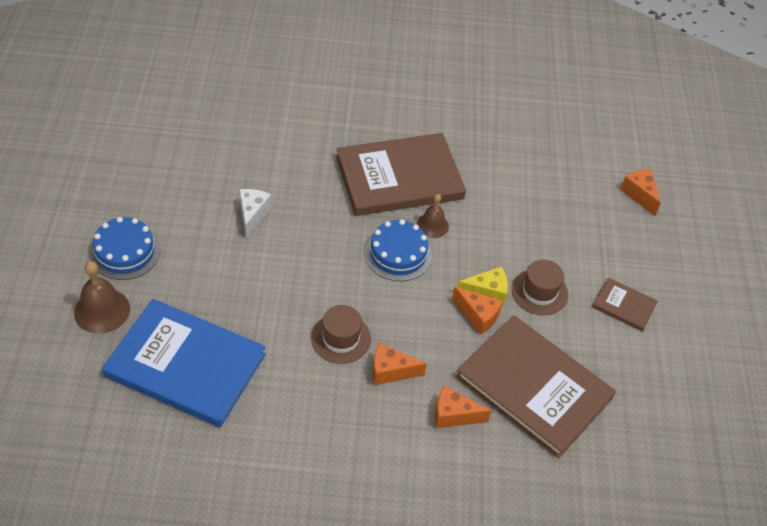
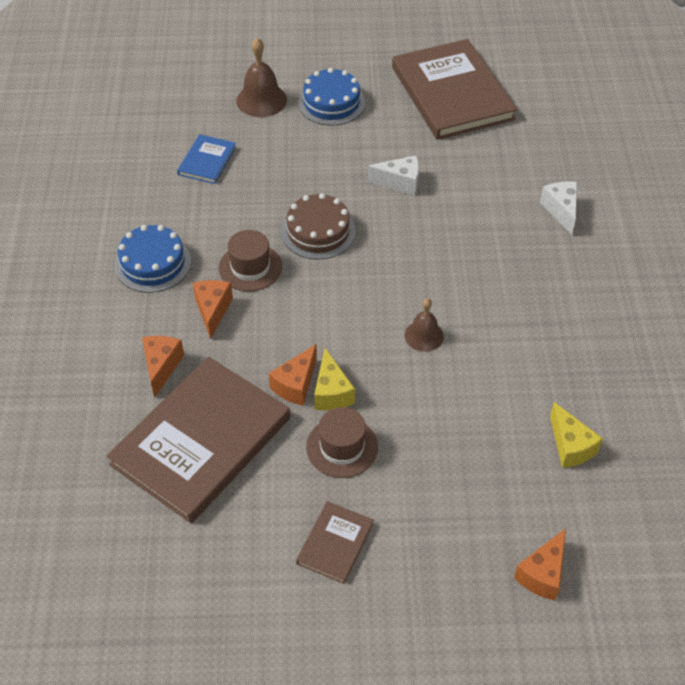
camera: 90 degrees right, 0 degrees up
(186, 365) = (207, 161): blue book -> blue book, size x0.45
(304, 282) = (318, 231): none -> brown cake
(308, 117) = (561, 210): none -> white cheese
(398, 254) = (373, 306): blue cake -> blue cake (153, 263)
(399, 178) = (491, 300): brown book -> brown book (452, 93)
(539, 160) = (570, 446): none -> yellow cheese
(639, 195) = (542, 574): orange cheese -> orange cheese turned 150 degrees clockwise

